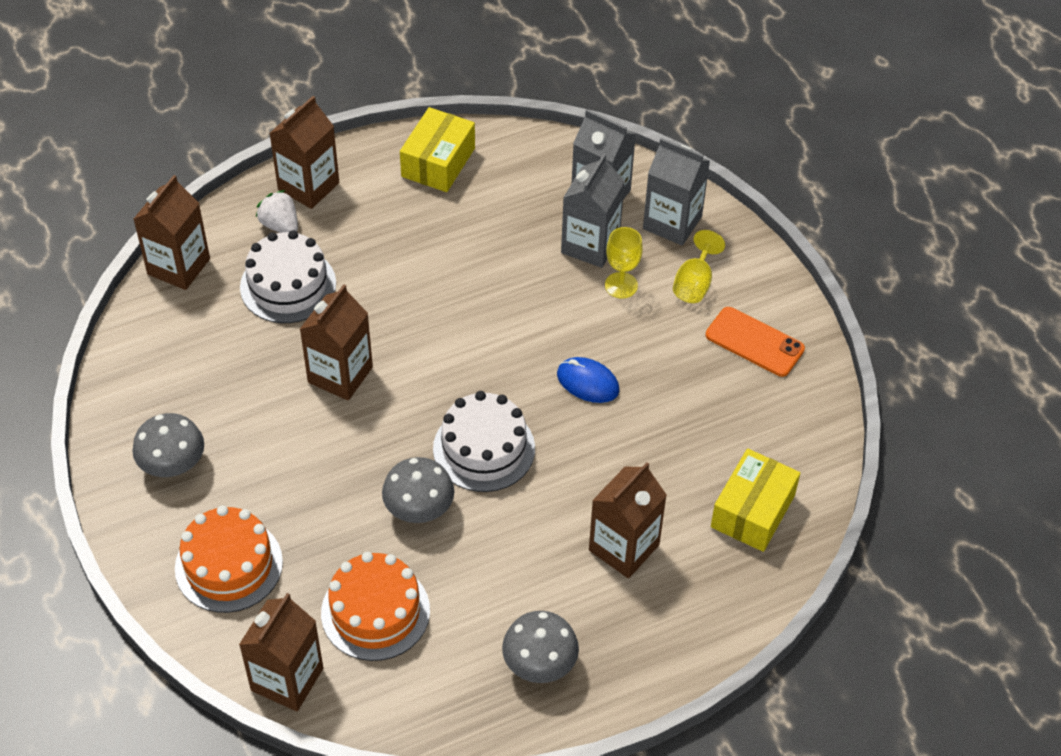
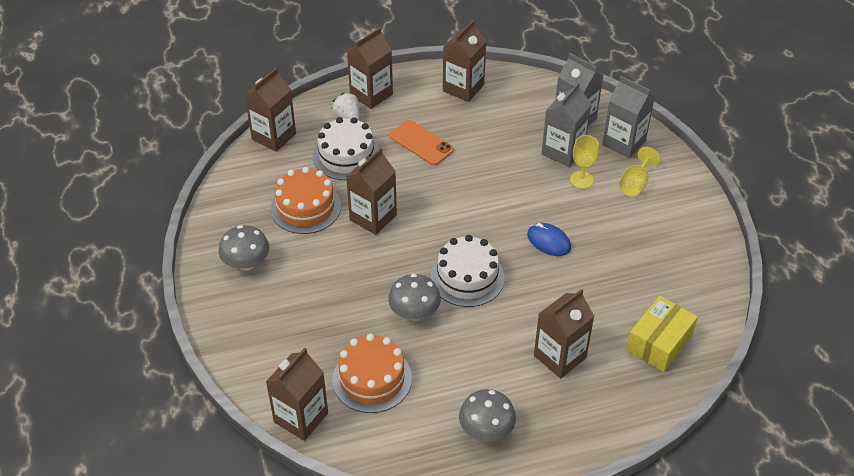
camera: 10 degrees right, 5 degrees down
(229, 565) = (273, 334): orange cake -> orange cake (306, 207)
(438, 162) = (463, 88): yellow box -> brown carton
(754, 342) = (674, 227): orange phone -> orange phone (421, 143)

